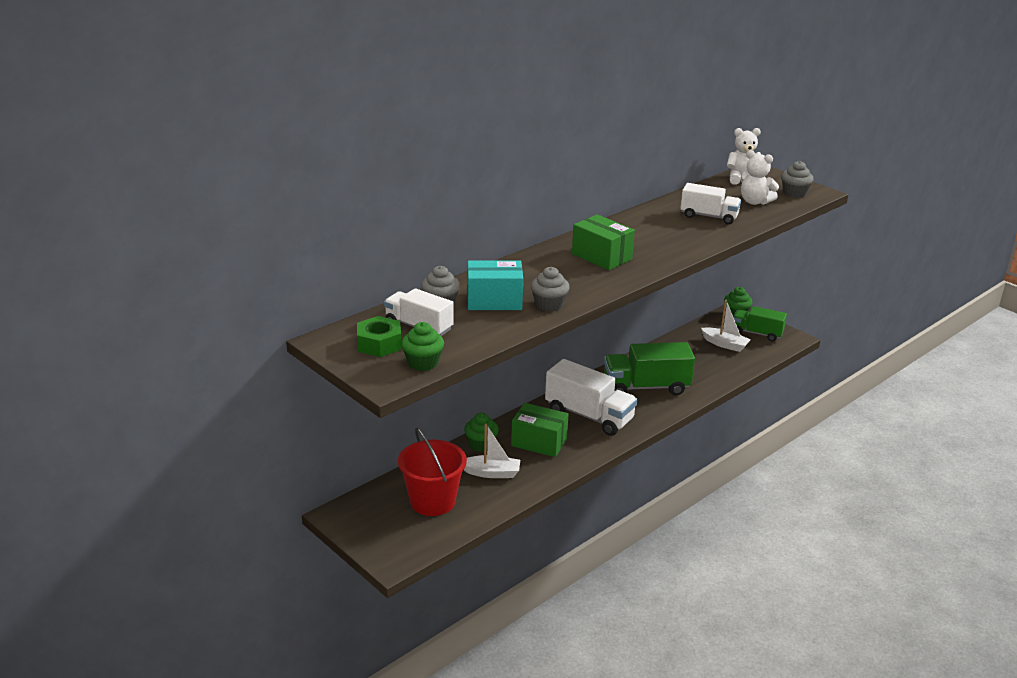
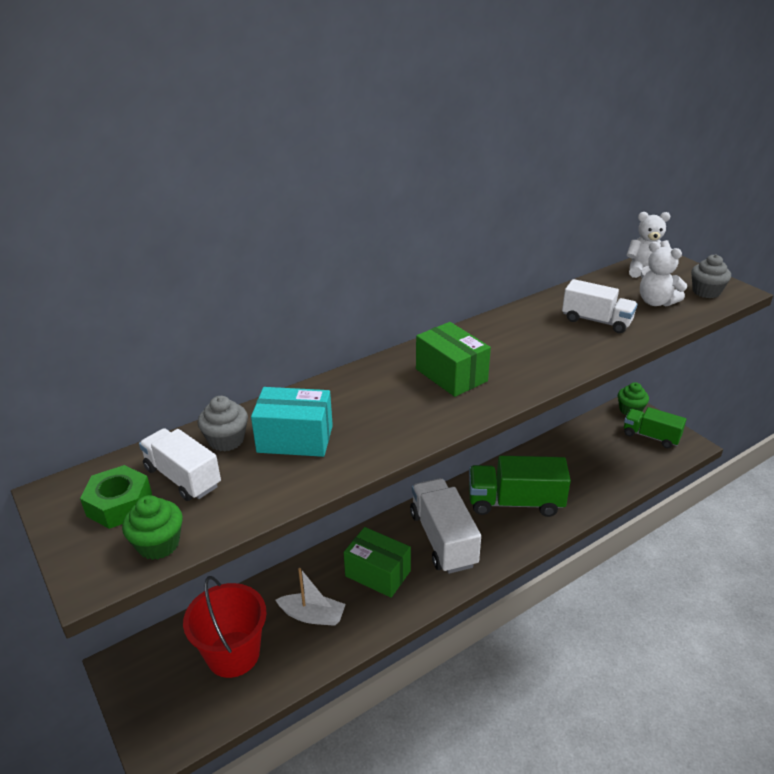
camera: 10 degrees right, 5 degrees up
(481, 444) = (312, 571): green cupcake -> none
(549, 305) = (362, 450): grey cupcake -> none
(589, 416) = (443, 539): white truck -> white truck turned 150 degrees counterclockwise
(725, 344) = (613, 449): white boat -> none

